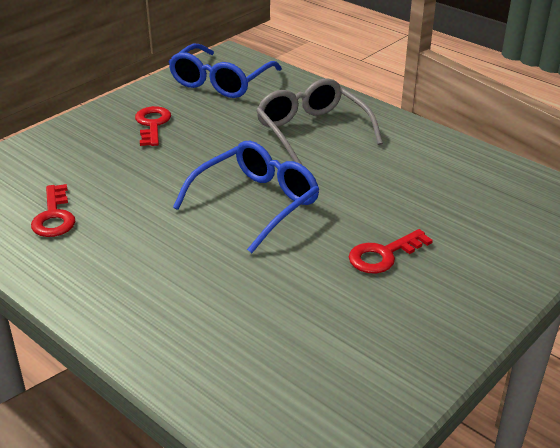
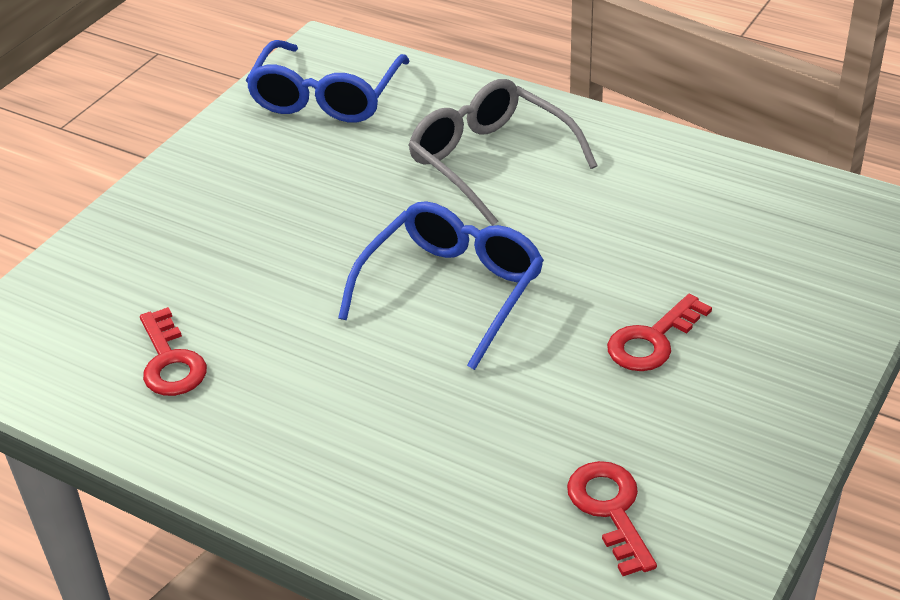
camera: 10 degrees left, 5 degrees up
(152, 124) = (252, 186): red key -> red key (610, 510)

